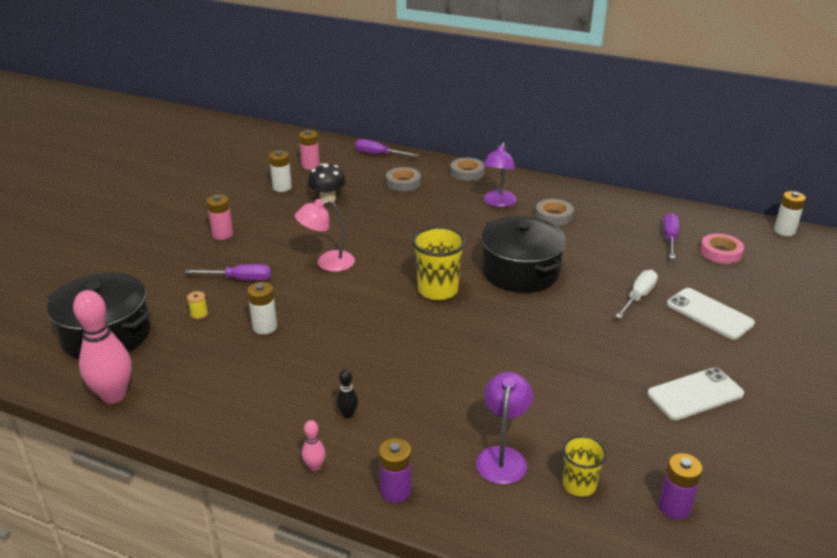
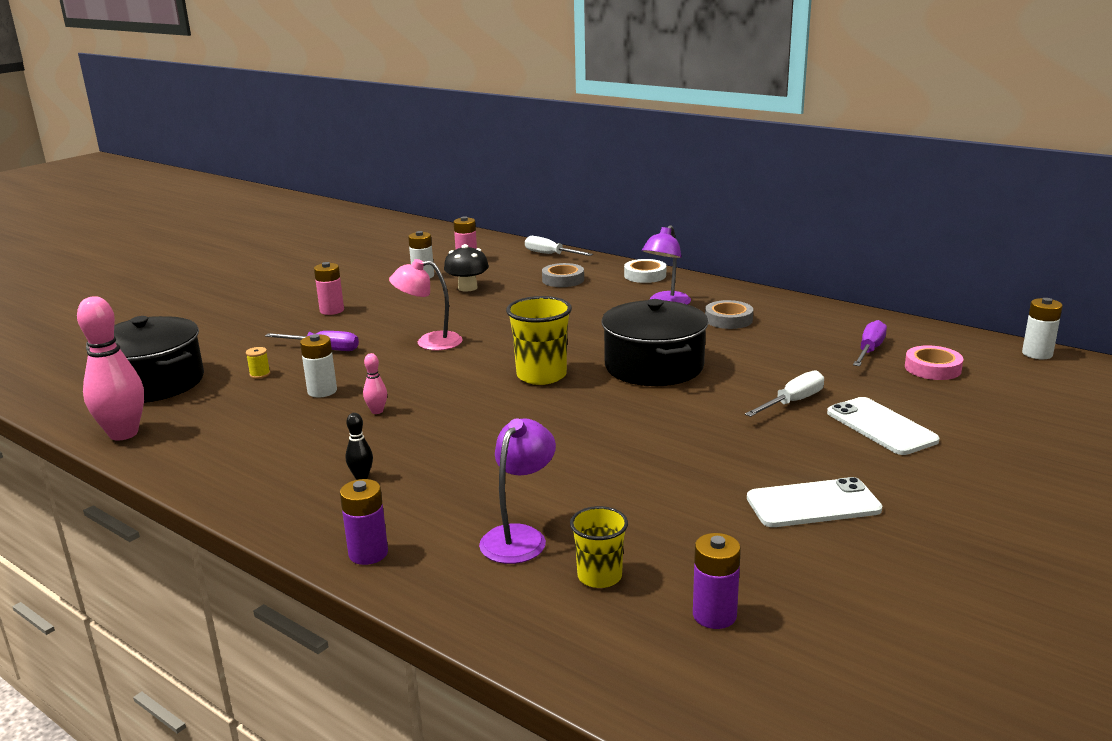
camera: 15 degrees right, 10 degrees down
(314, 467) = (291, 519): pink bowling pin -> pink bowling pin (377, 411)
(378, 154) = (550, 254): purple screwdriver -> white screwdriver
(467, 173) = (645, 275): grey tape -> white tape

